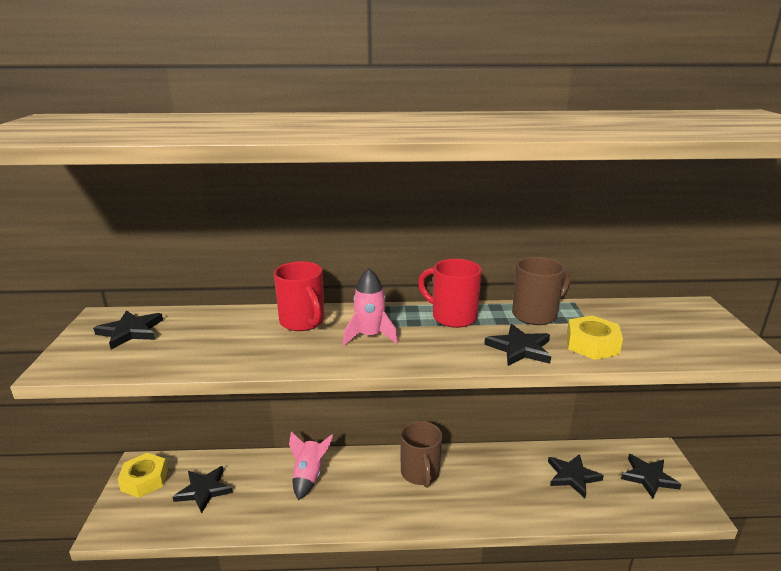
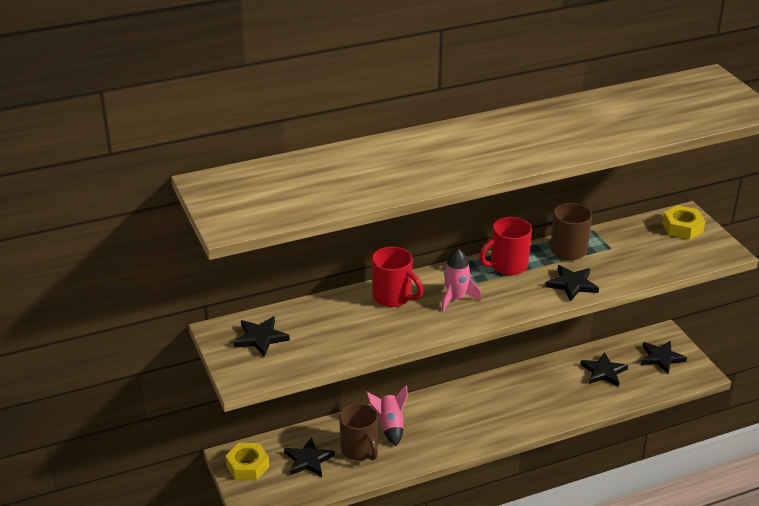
camera: 20 degrees left, 10 degrees up
(420, 473) = (482, 400): brown mug -> brown mug (360, 450)
(452, 317) = (507, 266): red mug -> red mug turned 45 degrees counterclockwise
(592, 344) = (620, 269): yellow nut -> yellow nut (682, 228)

